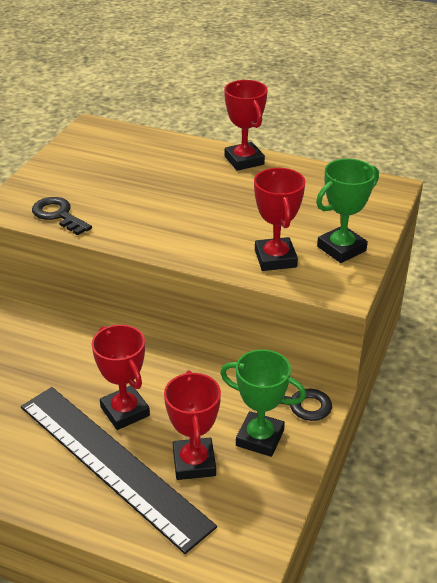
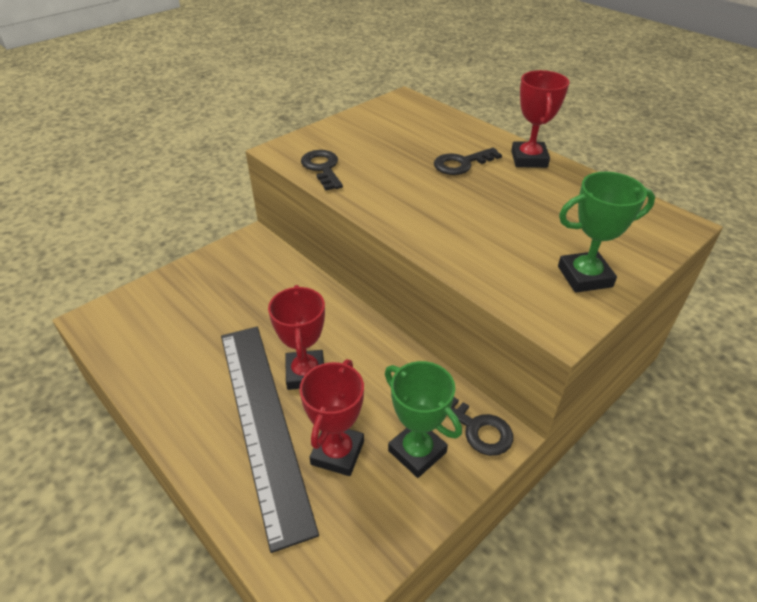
camera: 25 degrees right, 5 degrees up
(187, 179) = (461, 164): none -> black key
(275, 259) = (504, 267): red trophy -> none

